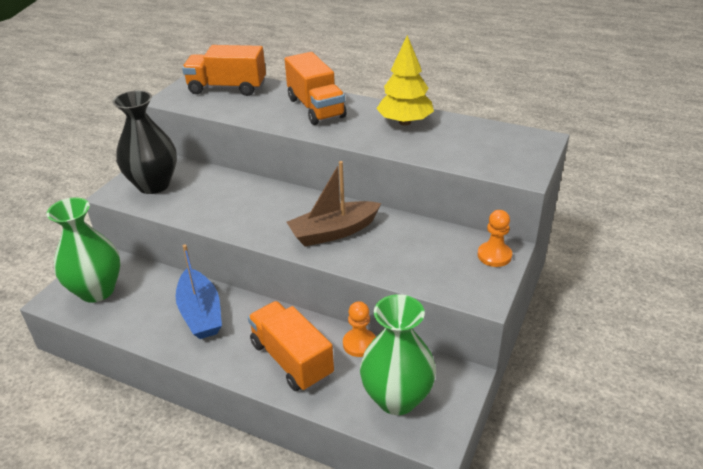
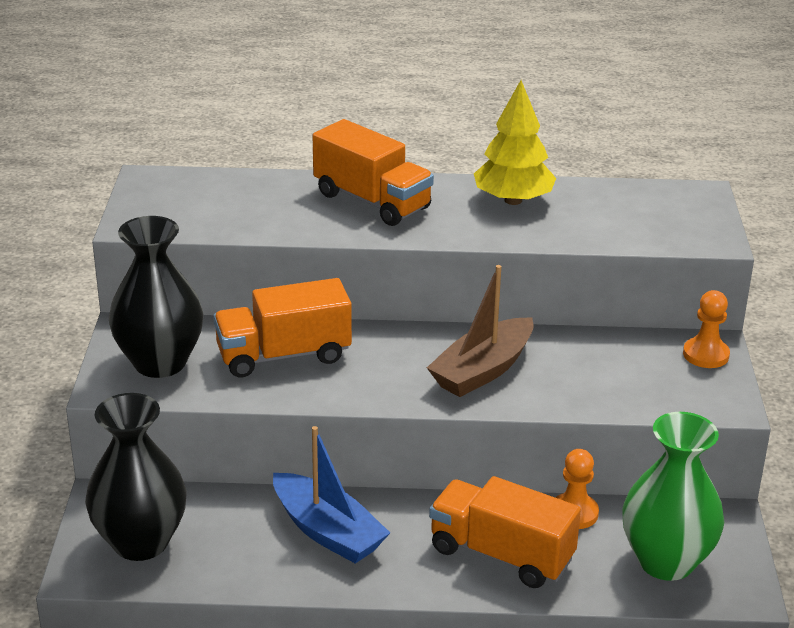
camera: 25 degrees left, 5 degrees down
(97, 290) = (141, 542): green vase -> black vase
(227, 88) = (209, 194): orange truck -> orange truck (283, 355)

